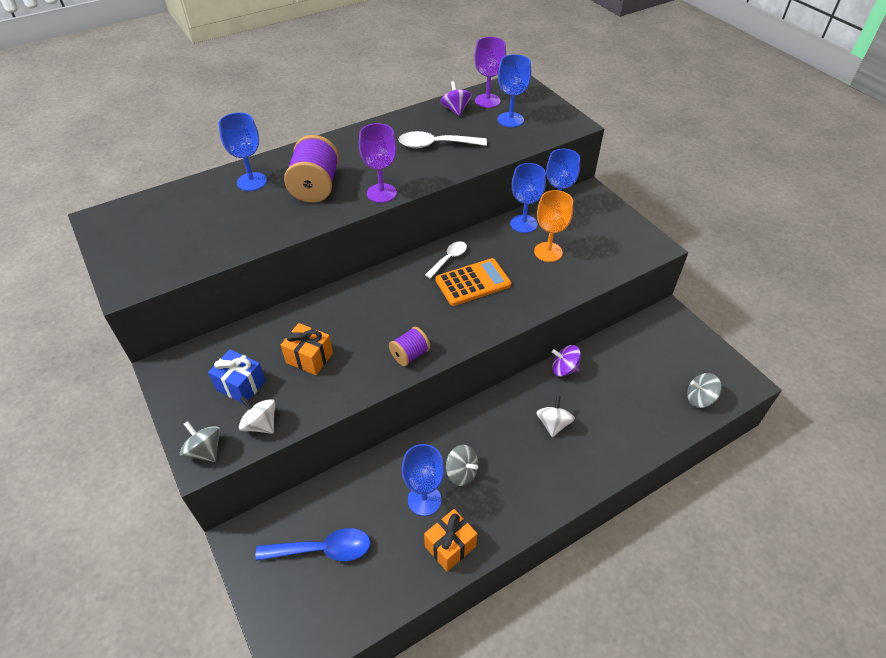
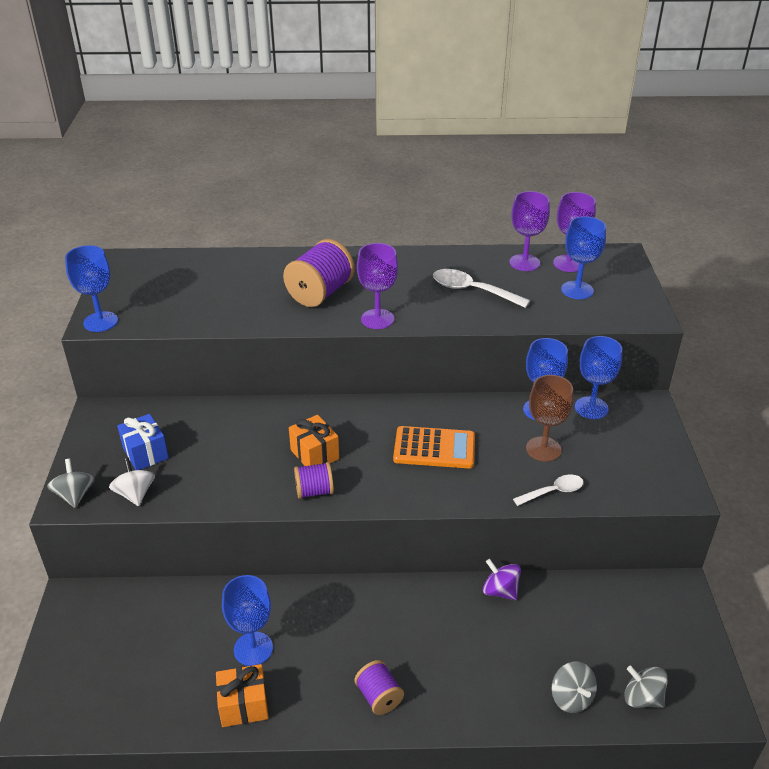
camera: 30 degrees right, 10 degrees down
(252, 182) = (268, 269): blue goblet -> blue goblet (100, 322)
(309, 358) = (221, 454): orange gift -> orange gift (314, 454)
(323, 549) = (129, 645): blue spoon -> none
(449, 259) = (428, 415): white spoon -> white spoon (553, 492)
(455, 110) = (524, 263): purple spinning top -> purple goblet
(461, 473) = (309, 642): grey spinning top -> grey spinning top (571, 698)
(540, 486) = (379, 697): none -> purple spool
(548, 252) = (543, 449): orange goblet -> brown goblet
(553, 424) = (442, 641): white spinning top -> none

